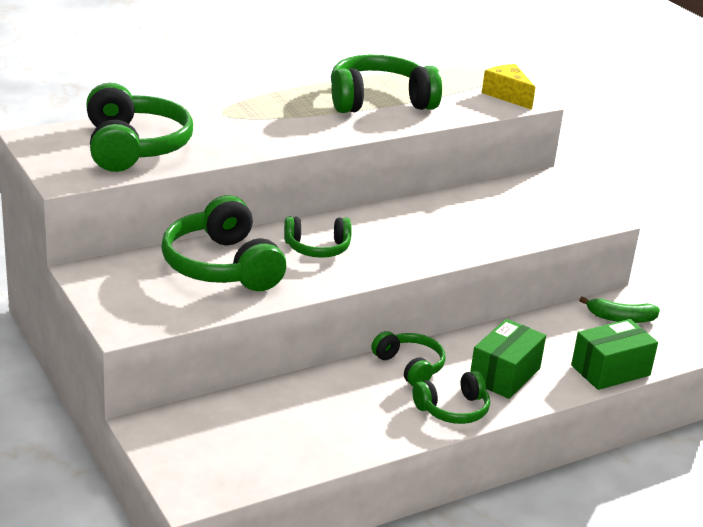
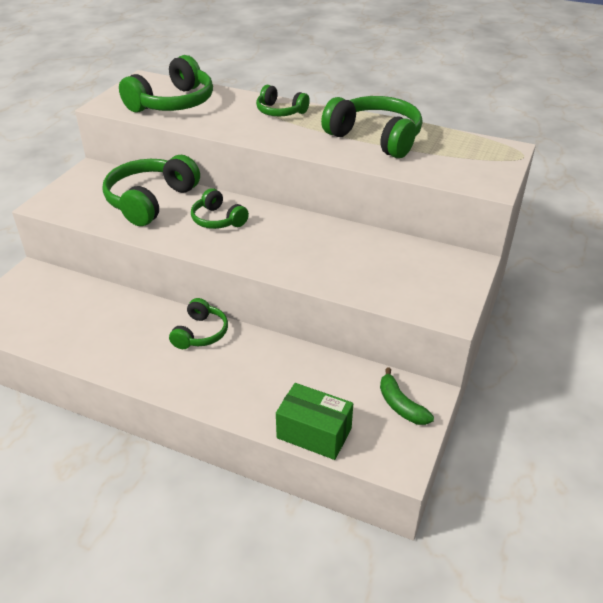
camera: 55 degrees right, 10 degrees up
(453, 409) = (168, 376): green headphones -> green headphones (280, 111)
(505, 375) = (241, 380): green box -> none
(507, 95) = (485, 174): yellow cheese -> none

